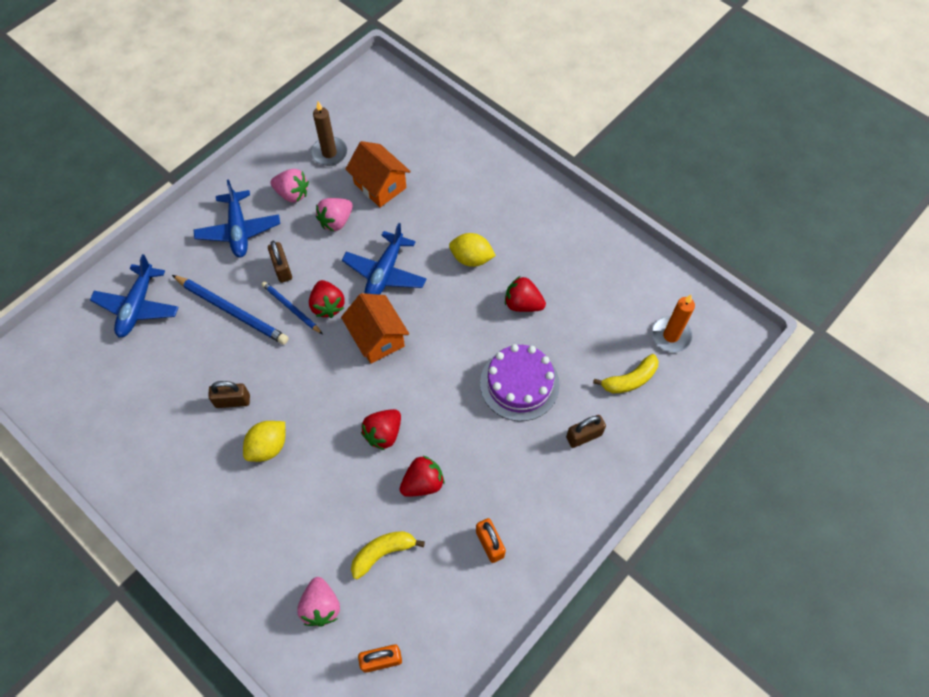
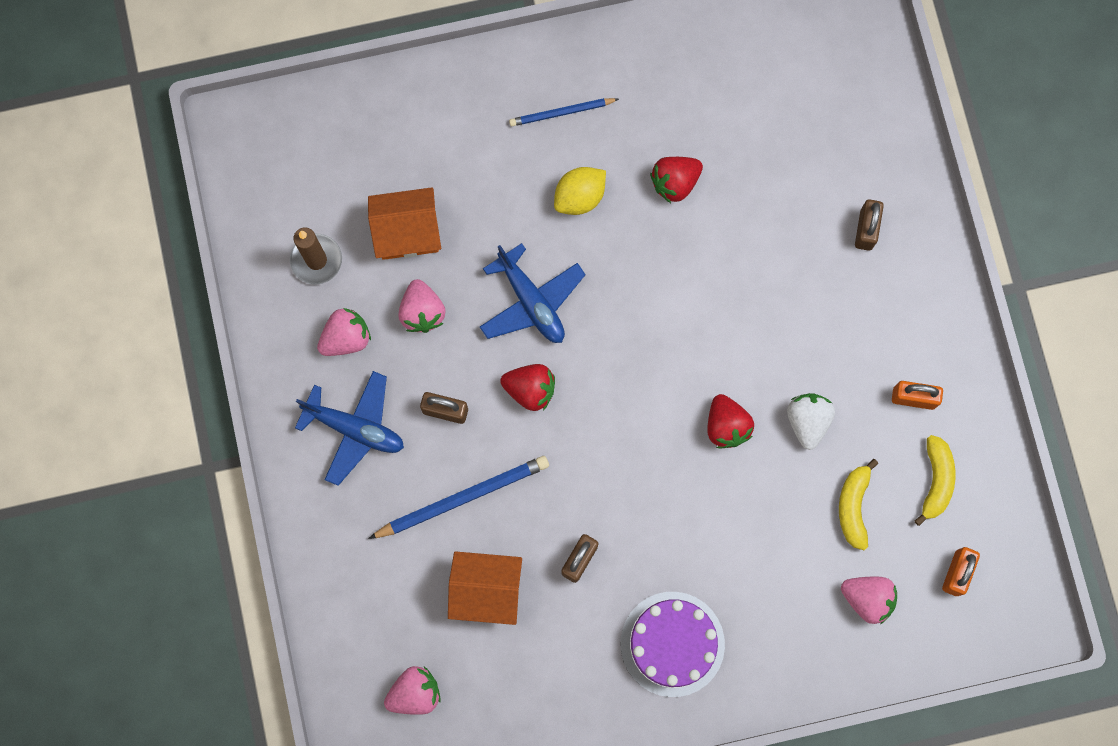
camera: 55 degrees left, 15 degrees up
(86, 360) = (415, 693): none -> pink strawberry
(138, 306) = (381, 599): blue plane -> none
(268, 447) = (660, 553): yellow lemon -> none
(291, 308) = (505, 431): blue pencil -> blue pencil (561, 113)
(377, 338) = (608, 361): orange house -> orange house (486, 590)
(423, 483) = (807, 421): red strawberry -> white strawberry
(519, 384) = (765, 252): purple cake -> purple cake (672, 644)
(630, 380) = (837, 139): yellow banana -> yellow banana (935, 480)
(671, 336) = (818, 61): orange candle -> none

